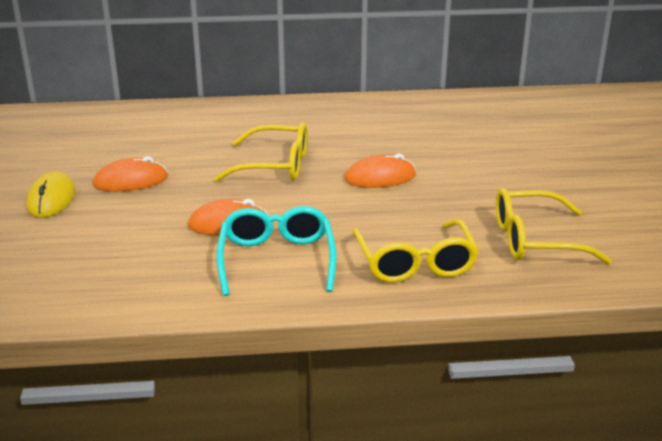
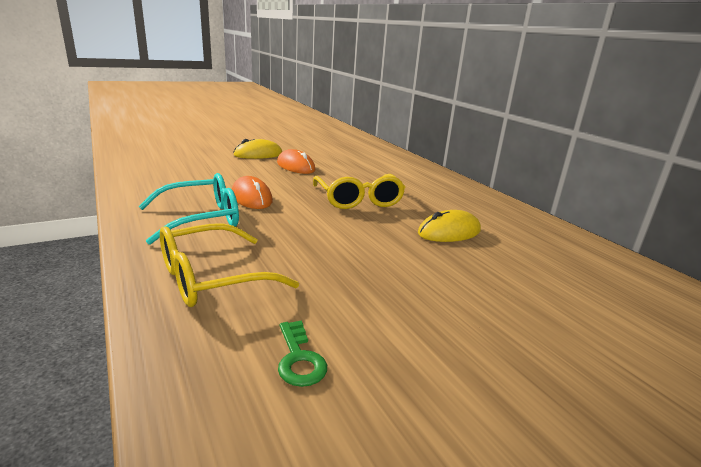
camera: 65 degrees right, 5 degrees down
(376, 143) = (449, 232): none -> yellow mouse
(380, 177) = (379, 242): orange mouse -> none
(535, 240) = (299, 359): yellow glasses -> green key

